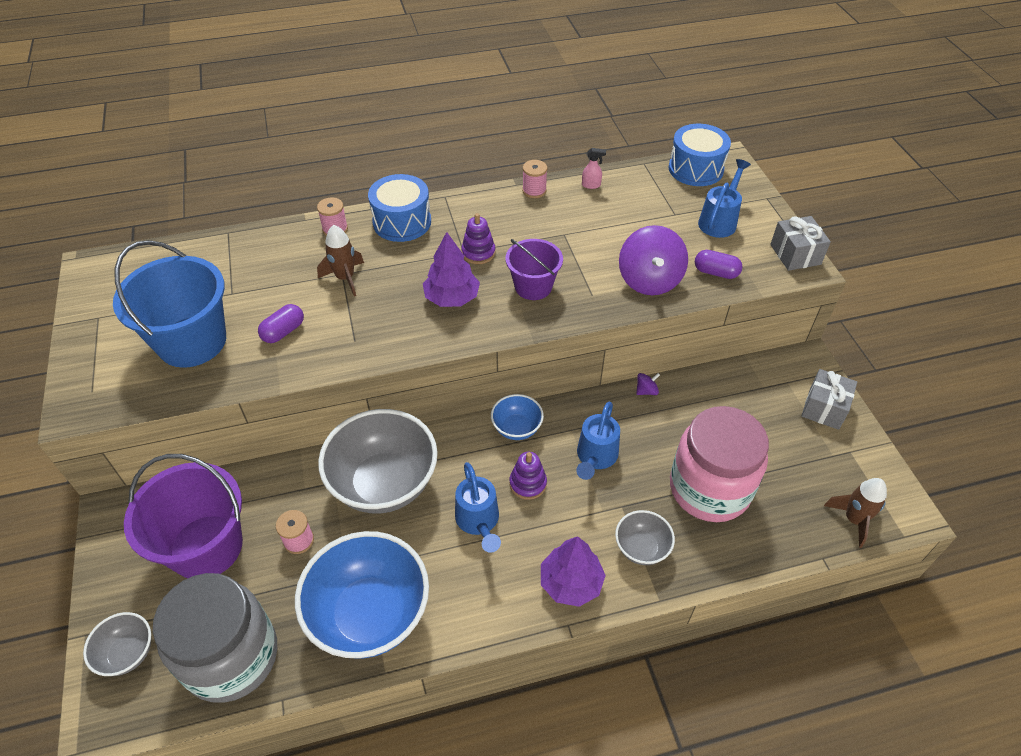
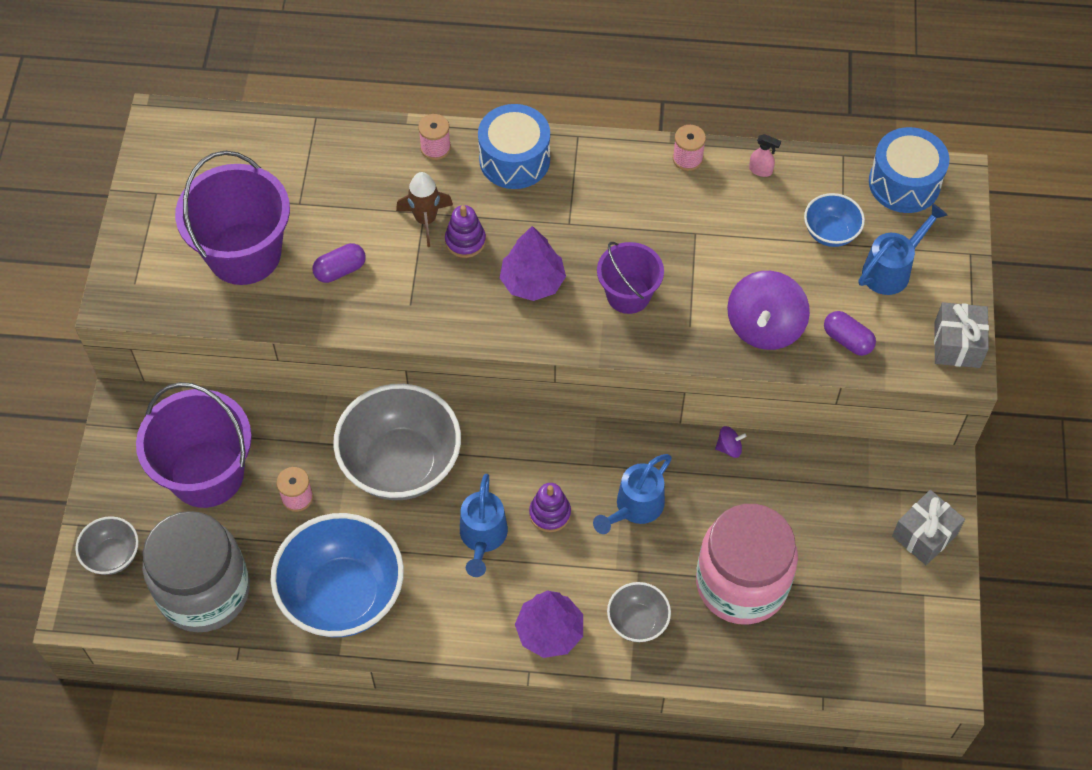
camera: 20 degrees right, 10 degrees up
(192, 341) = (244, 253): blue bucket -> purple bucket
(478, 253) = (585, 230): purple stacking toy -> purple stacking toy (465, 241)
(517, 428) = (564, 446): blue bowl -> blue bowl (830, 233)
(853, 519) = (880, 669): brown rocket -> none

